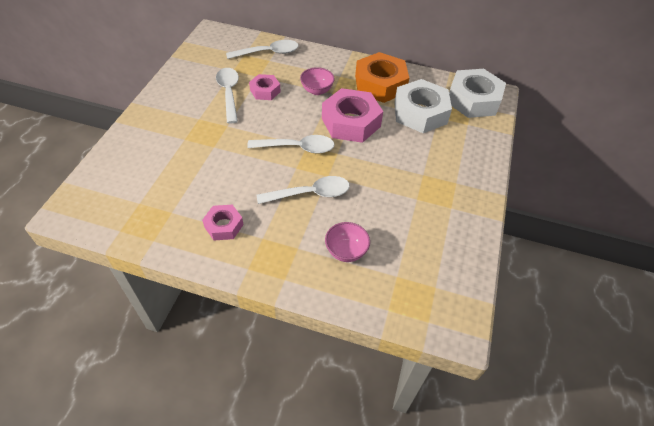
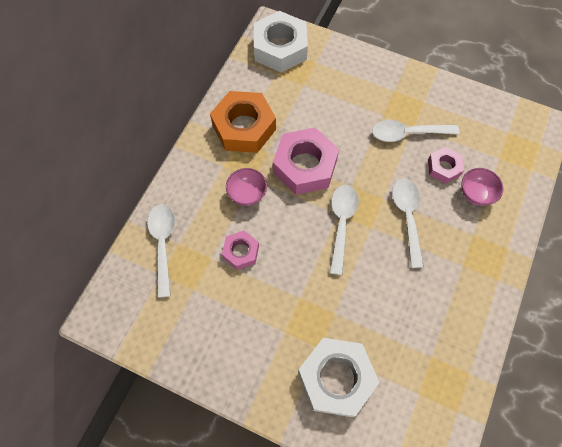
camera: 80 degrees left, 15 degrees up
(224, 226) = (449, 302): pink nut -> pink nut (444, 167)
(229, 93) = (240, 295): white spoon -> white spoon (407, 133)
(420, 113) = (295, 99): white nut -> white nut (336, 378)

